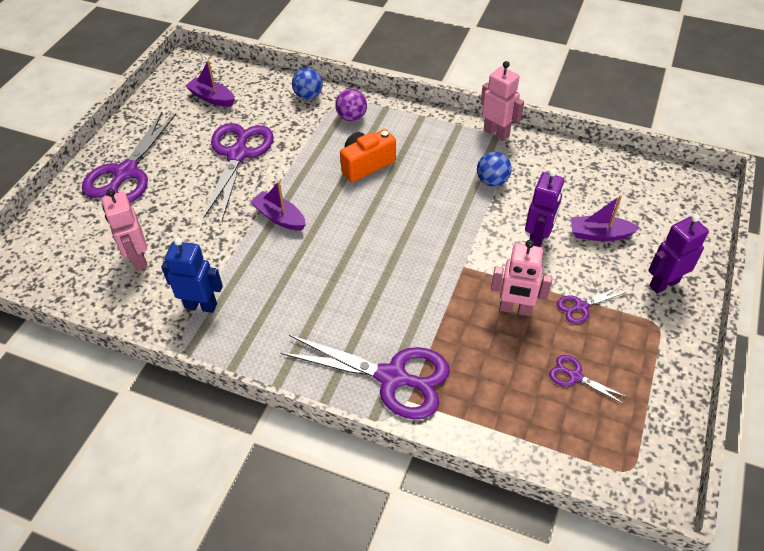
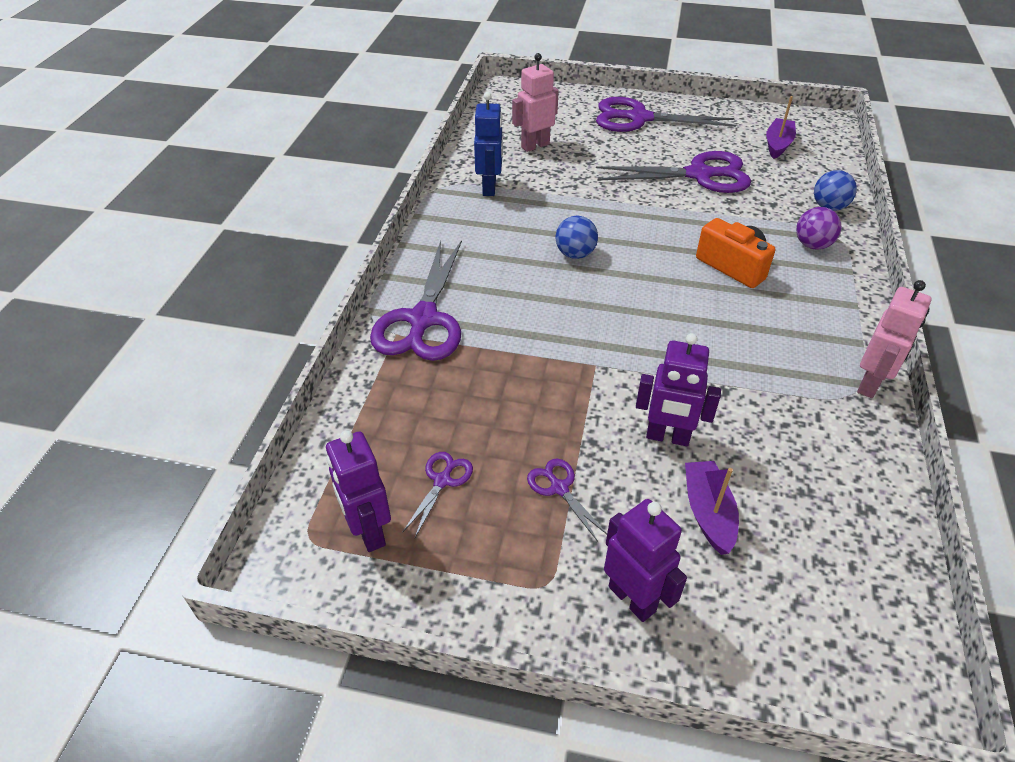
camera: 80 degrees right, 5 degrees down
(279, 217) = (619, 215): purple boat -> none
(492, 181) = (763, 384): blue ball -> blue ball (575, 254)
(515, 309) = (538, 417): pink robot -> none
(622, 427) = (368, 531): none -> purple robot

